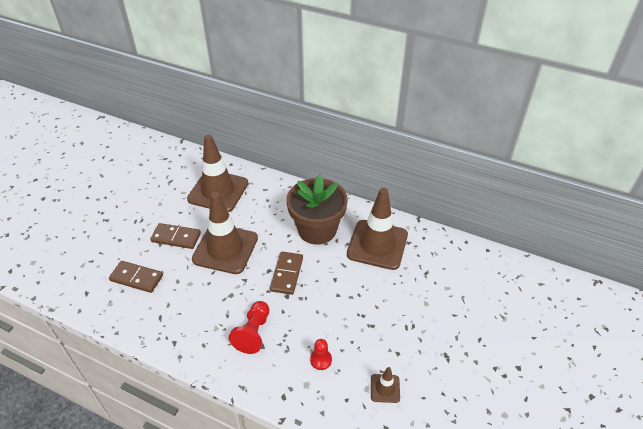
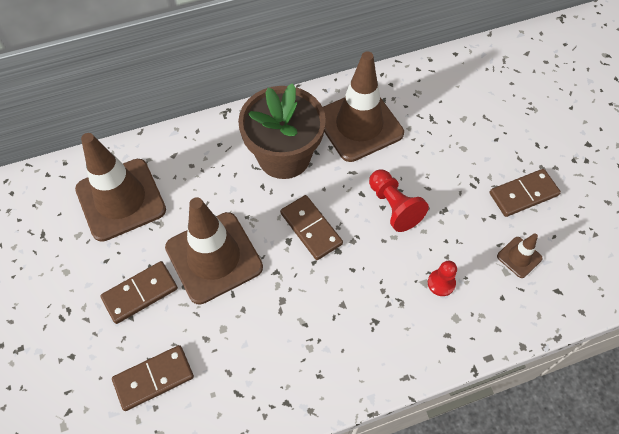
camera: 45 degrees left, 15 degrees up
(253, 333) = (352, 317): red pawn -> red pawn (394, 206)
(433, 358) = (523, 194): none -> brown domino

